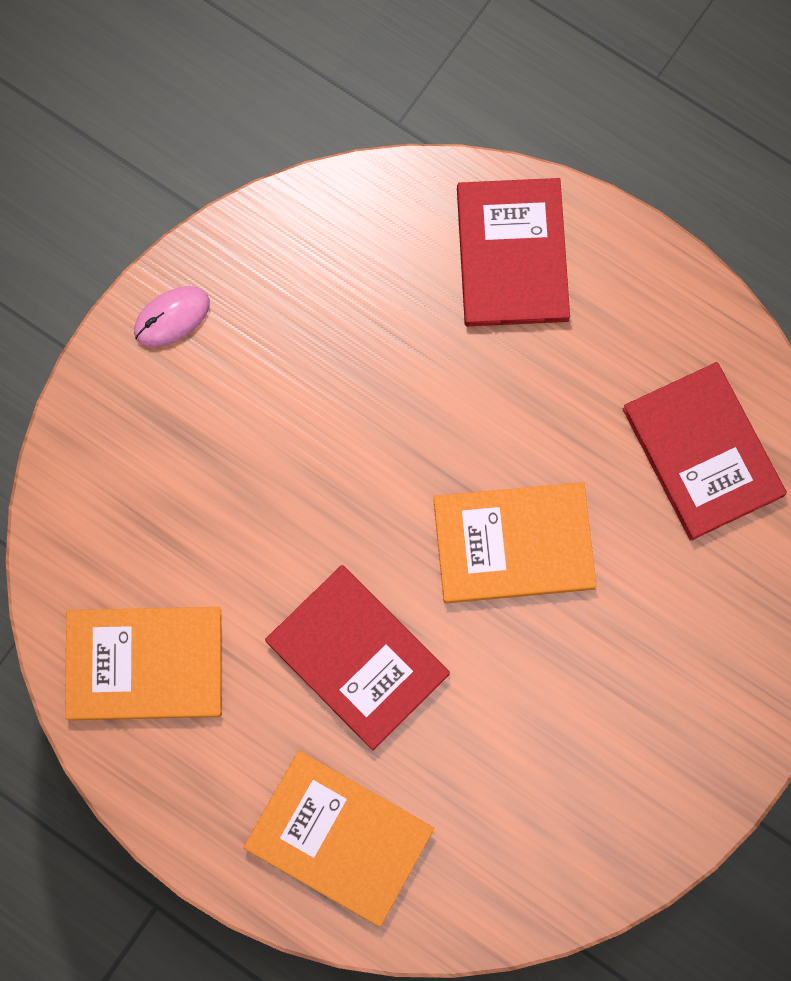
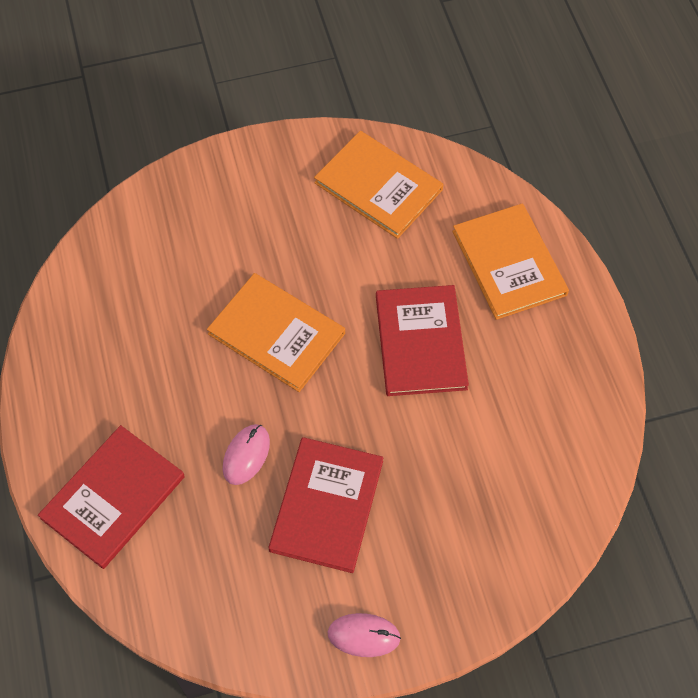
camera: 140 degrees left, 15 degrees down
(145, 664) = (551, 431): orange book -> orange book (378, 186)
(426, 393) = (246, 455): none -> pink mouse
(703, 452) = (124, 300): red book -> red book (326, 505)

